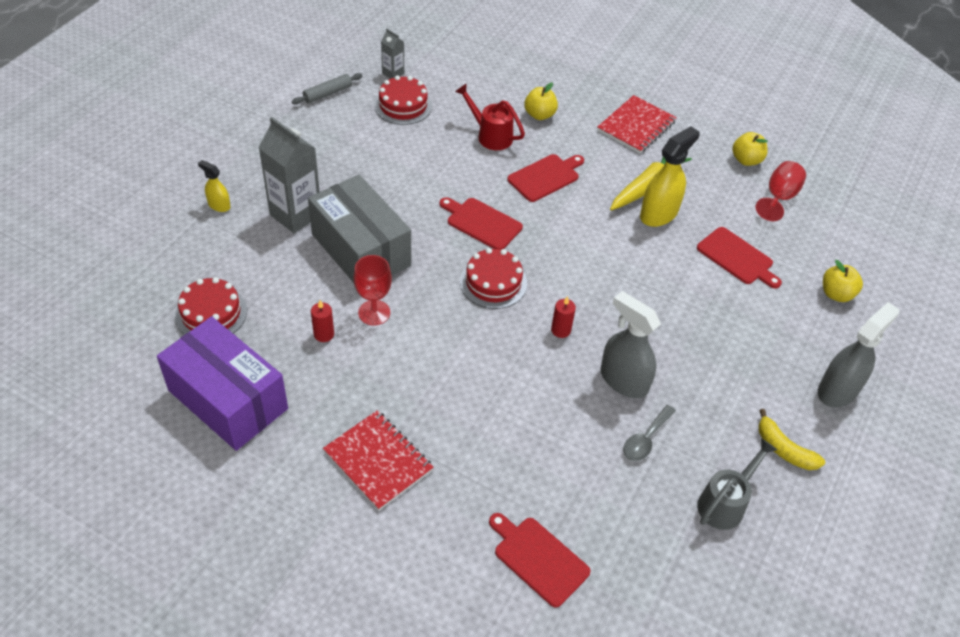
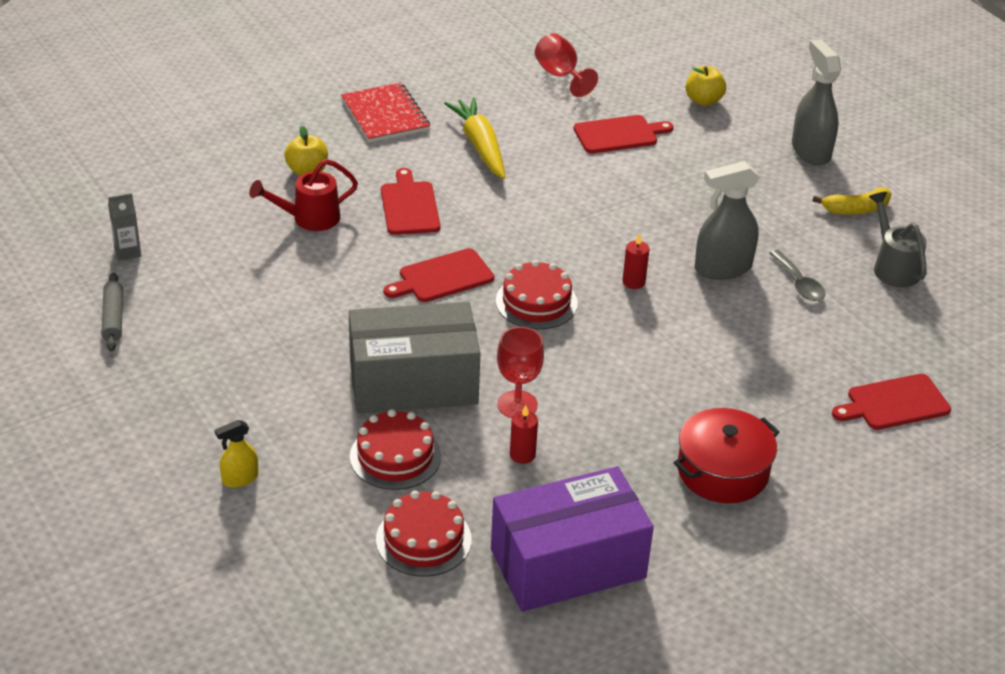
camera: 60 degrees left, 10 degrees down
(295, 215) = (312, 416): grey carton -> none
(378, 461) = (722, 471): red notebook -> red pot
(403, 105) = (195, 265): red cake -> red cake (395, 456)
(659, 214) = (524, 155): yellow spray bottle -> none
(746, 160) = (494, 71): yellow apple -> none

